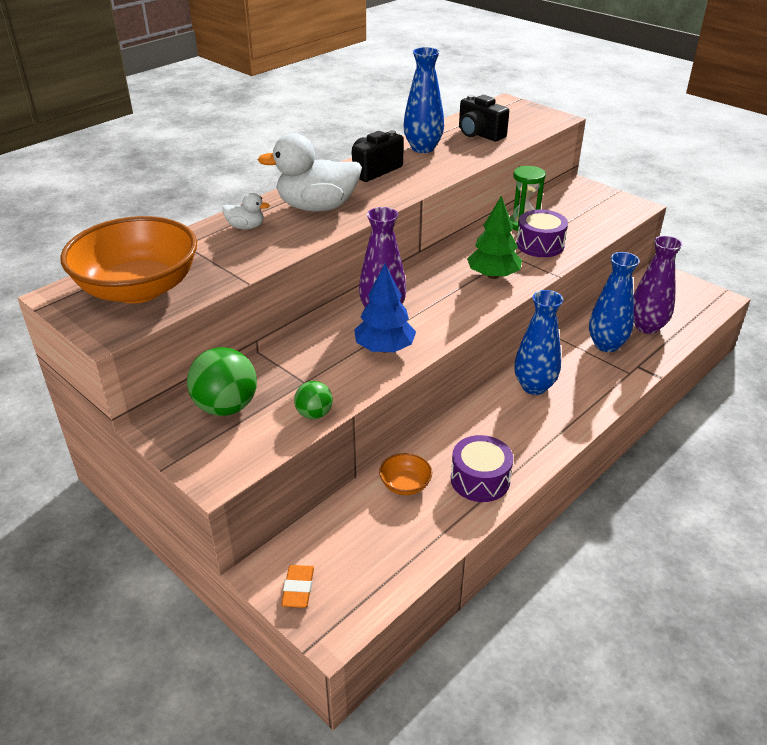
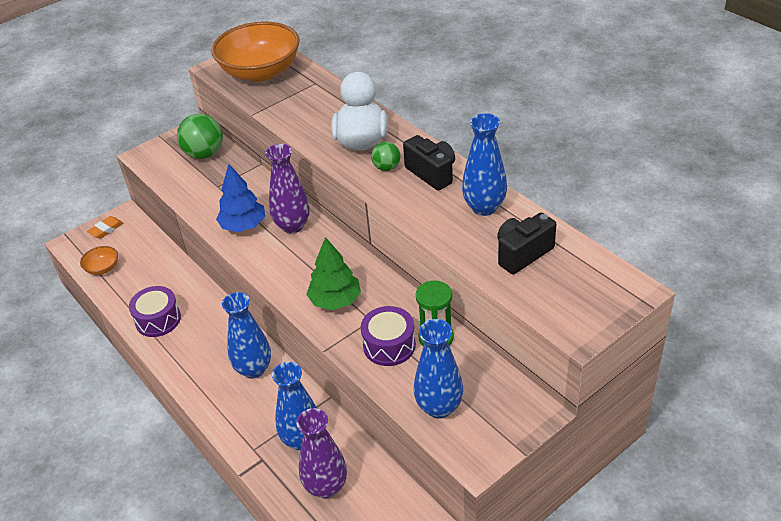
camera: 100 degrees right, 5 degrees up
(246, 227) = (335, 107): white duck -> none
(298, 589) = (106, 229): orange eraser -> orange eraser turned 60 degrees counterclockwise
(314, 414) = (182, 192): green ball -> green ball (386, 167)
(405, 485) = (169, 279): orange bowl -> orange bowl (102, 268)
(596, 221) = (439, 407): none -> blue vase

